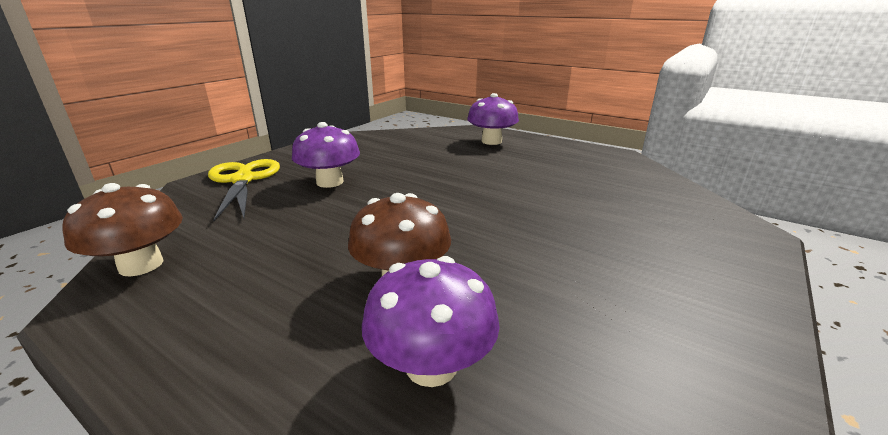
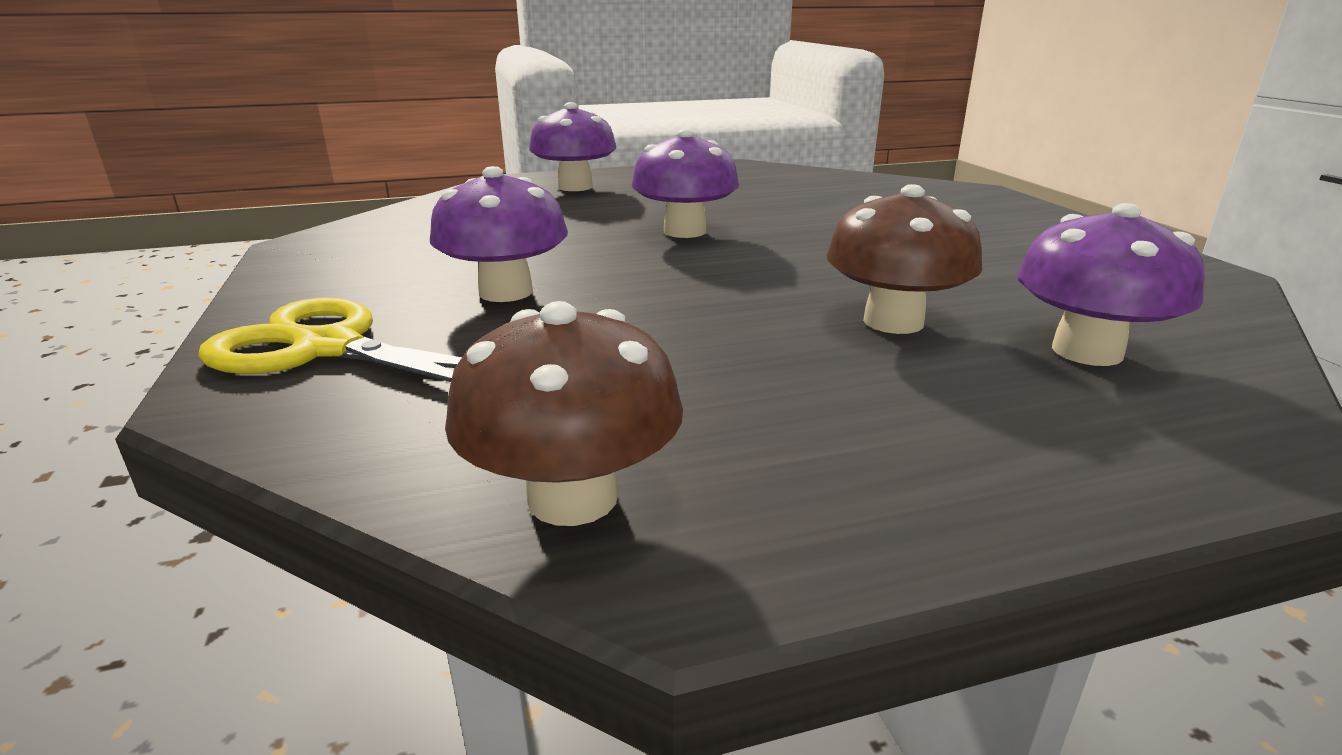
camera: 50 degrees left, 0 degrees up
(466, 183) = (685, 231): none -> purple mushroom

